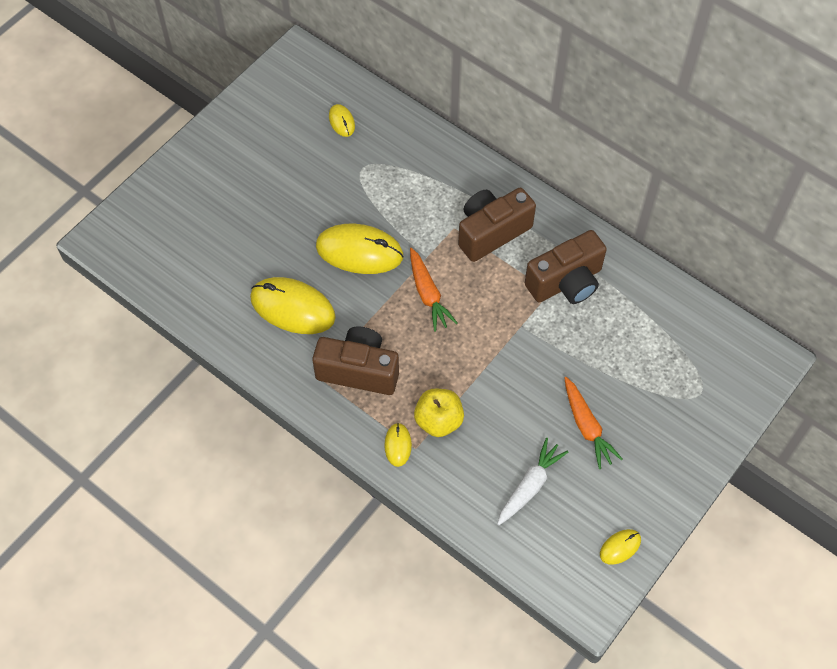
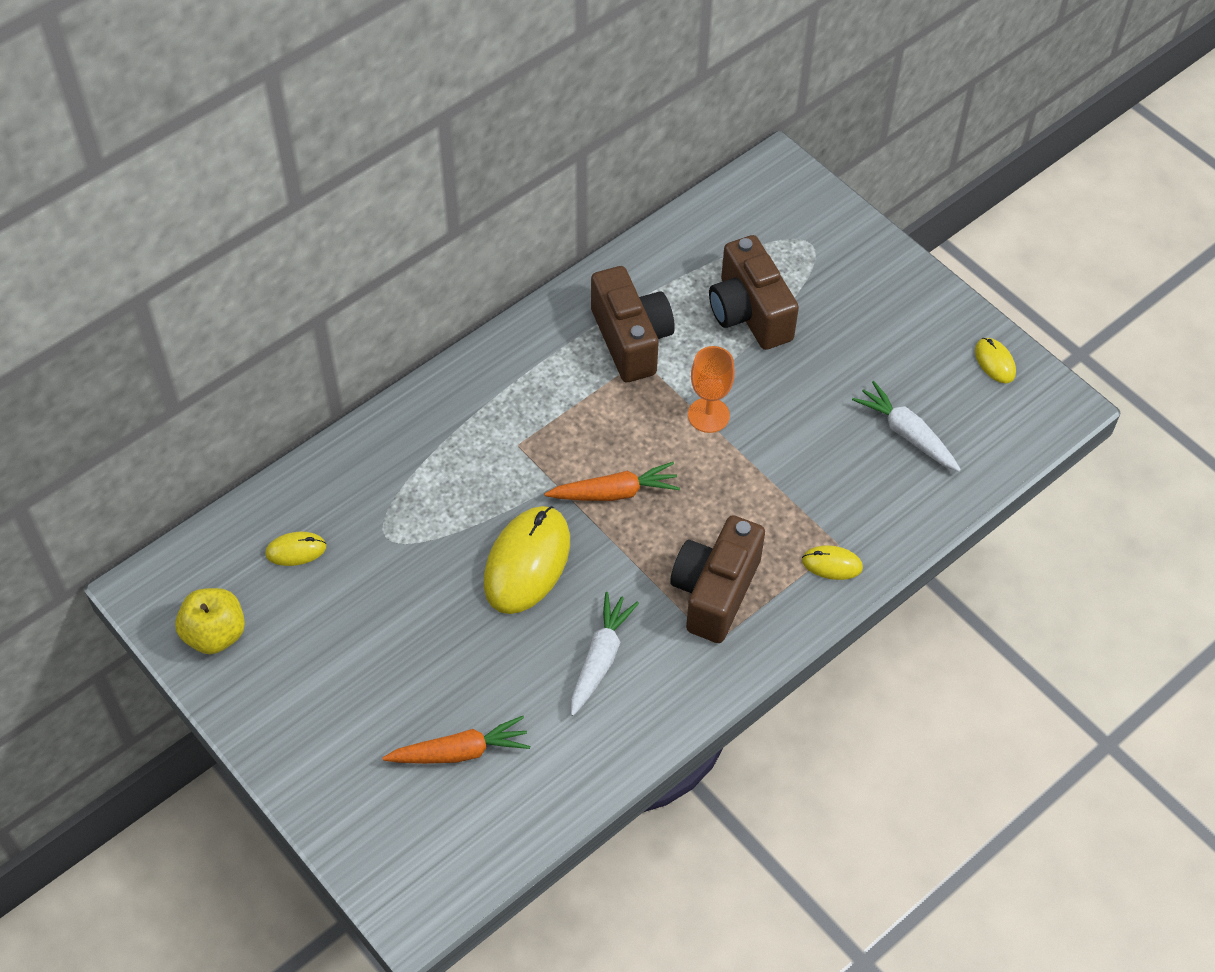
camera: 80 degrees left, 5 degrees down
(292, 308) = (600, 658): yellow mouse -> white carrot
(438, 421) = (804, 513): yellow apple -> yellow apple (215, 634)
(491, 232) = (535, 404): brown camera -> brown camera (749, 313)
(511, 344) = (708, 415): none -> orange goblet
(587, 427) = (837, 361): orange carrot -> orange carrot (460, 751)

